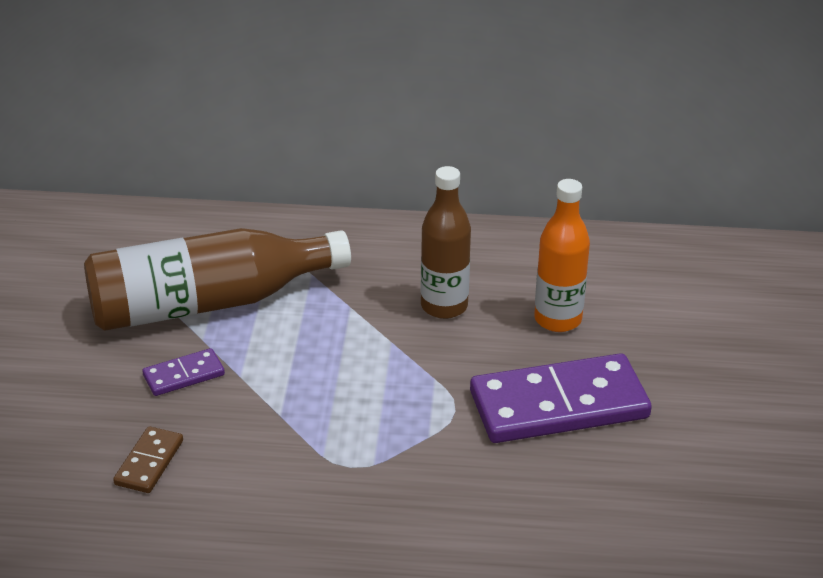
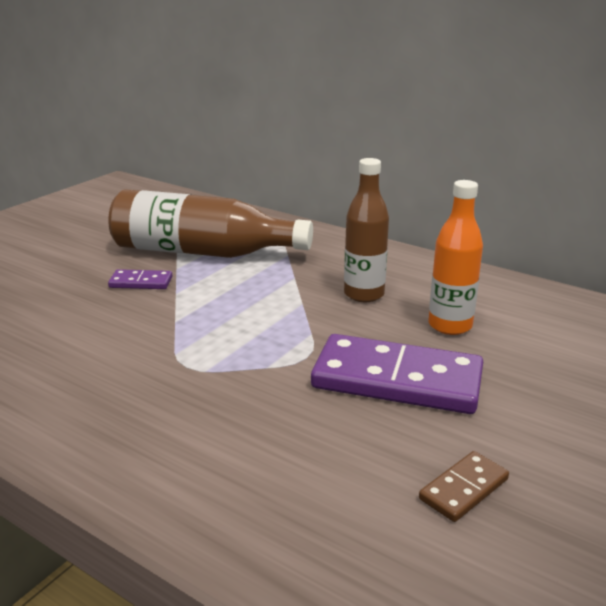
camera: 30 degrees right, 10 degrees down
(149, 462) = (59, 320): brown domino -> brown domino (463, 489)

